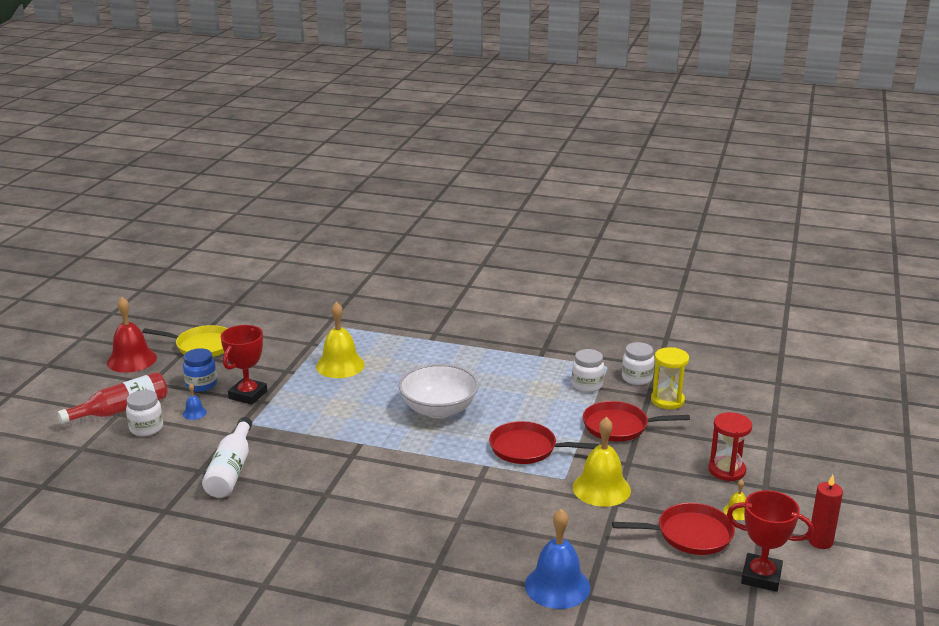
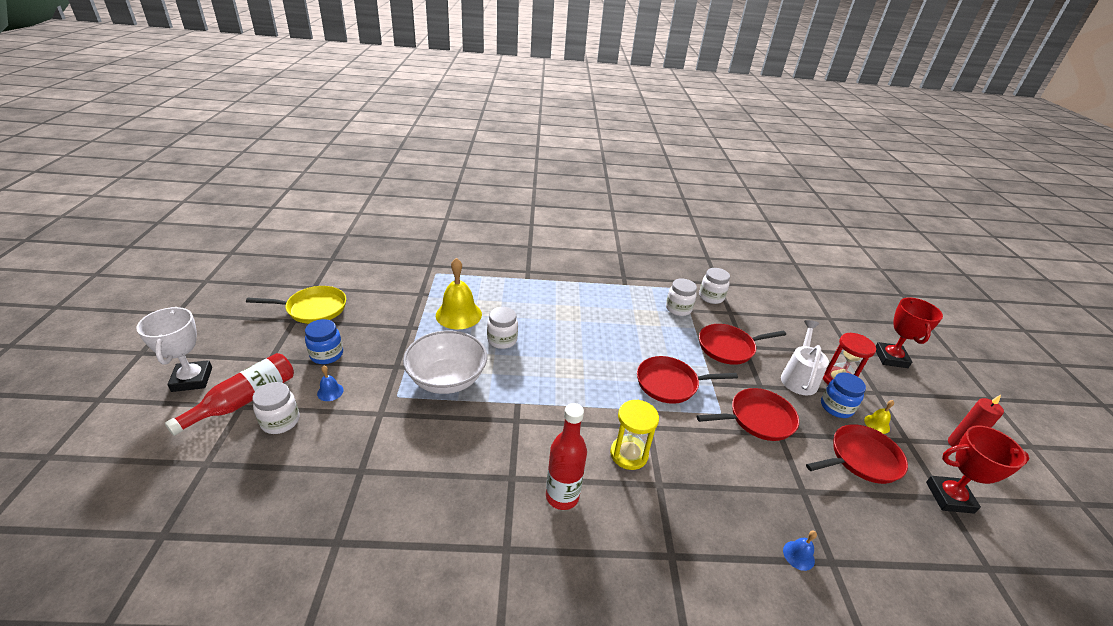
camera: 20 degrees left, 10 degrees up
(84, 389) = (192, 379): none -> white trophy
(131, 360) = (240, 334): red bell -> none
(231, 470) = (396, 463): white bottle -> none
(248, 395) = (381, 361): red trophy -> red trophy (890, 358)
(363, 513) = (562, 496): none -> red bottle
(373, 392) = (502, 340): none -> white jar
(439, 409) = (571, 351): white bowl -> white bowl (447, 379)
(557, 586) = (798, 555): blue bell -> blue bell, size x0.45
(601, 488) = (758, 419): yellow bell -> red pan
(667, 400) = (747, 316): yellow hourglass -> yellow hourglass (629, 454)
(680, 462) = (799, 377): none -> white watering can
(701, 492) = (836, 407): none -> blue jar

